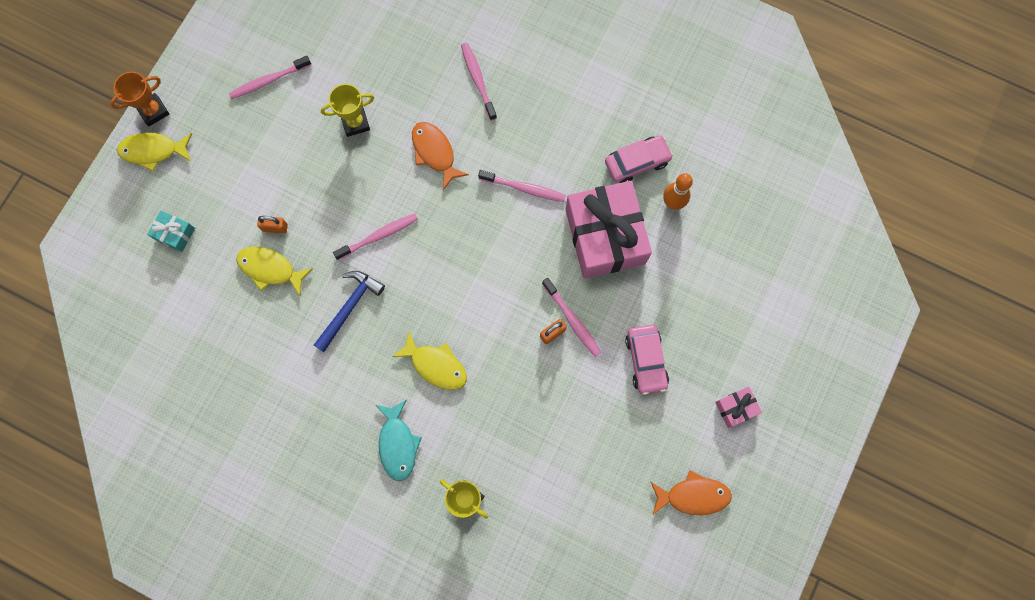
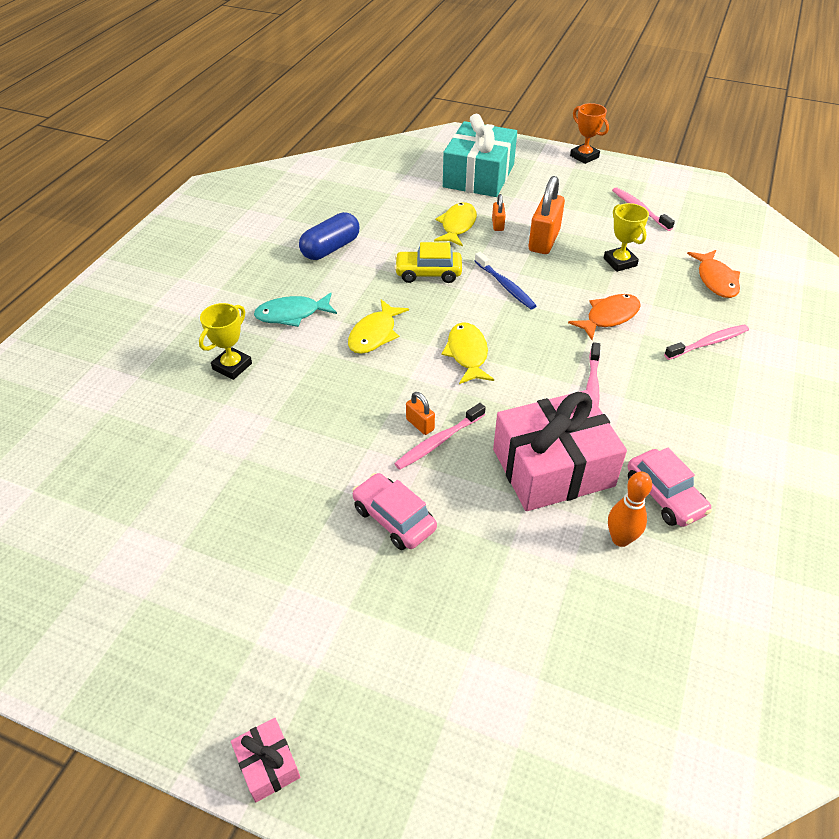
camera: 85 degrees right, 30 degrees down
(153, 151) = (549, 160): yellow fish -> yellow fish (467, 354)
(175, 234) = (478, 176): turquoise gift -> turquoise gift, size x2.35
(293, 405) = (331, 248): none -> blue capsule
(310, 187) = (544, 241): none -> orange padlock
(349, 307) = (428, 273): blue hammer -> yellow car
(379, 236) = (505, 286): pink toothbrush -> blue toothbrush
(646, 361) = (394, 518): pink car -> pink car turned 60 degrees clockwise
(693, 495) = (212, 581): orange fish -> orange fish (715, 280)
(736, 408) = (332, 631): pink gift -> pink gift (268, 764)

